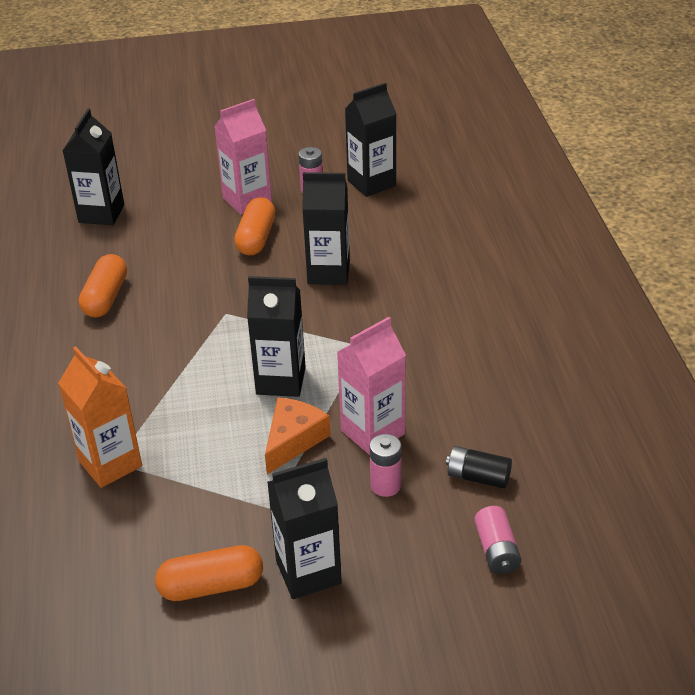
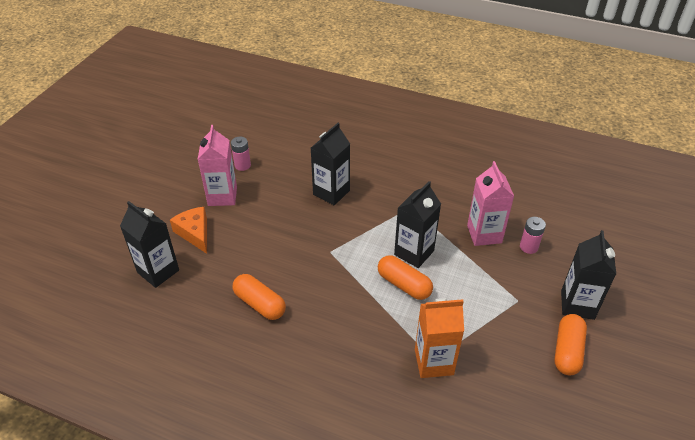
camera: 60 degrees left, 5 degrees up
(256, 238) = (267, 208): orange capsule -> orange capsule (404, 285)
(293, 440) = (469, 268): orange cheese -> orange cheese (195, 233)
(371, 183) = (262, 140): black carton -> none
(478, 477) = (543, 211): black battery -> none
(496, 550) = (597, 228): pink battery -> none

